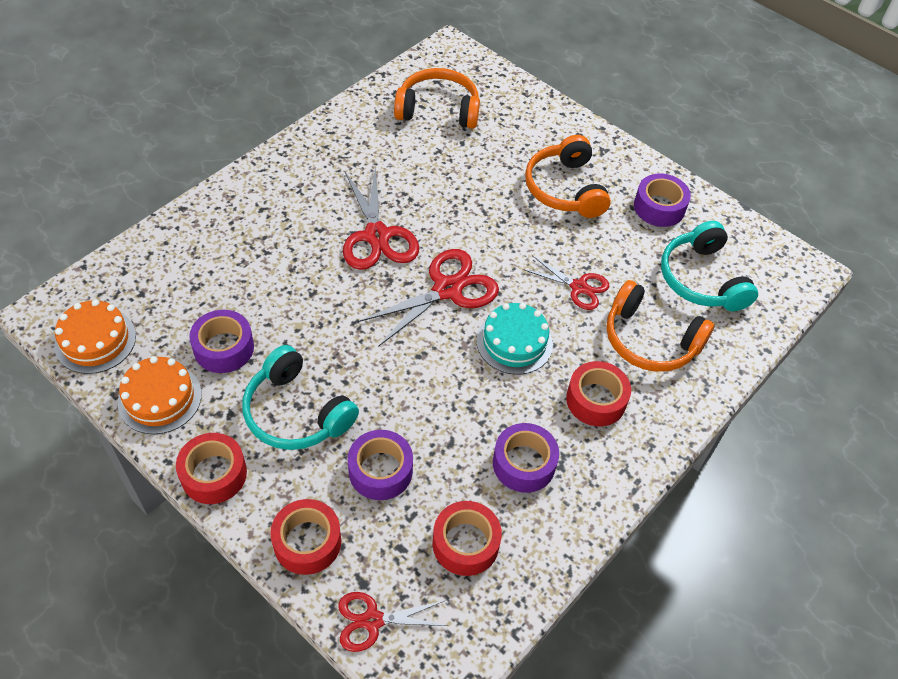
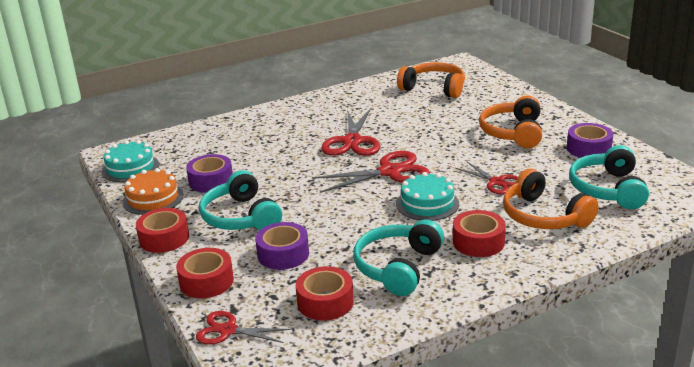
camera: 25 degrees right, 25 degrees down
(95, 340) = (130, 168): orange cake -> turquoise cake
(524, 463) = (398, 267): purple tape -> turquoise headphones

